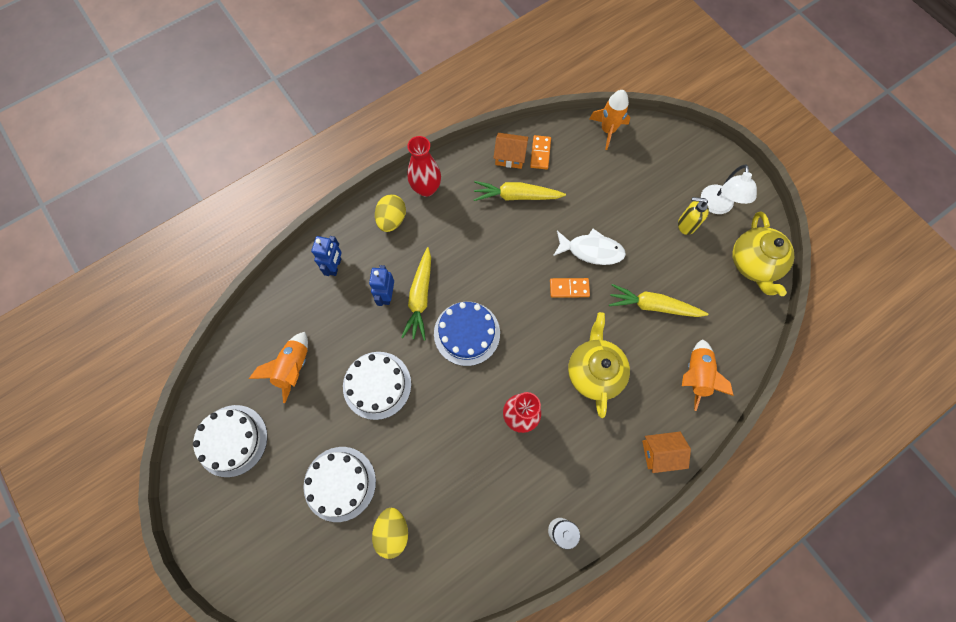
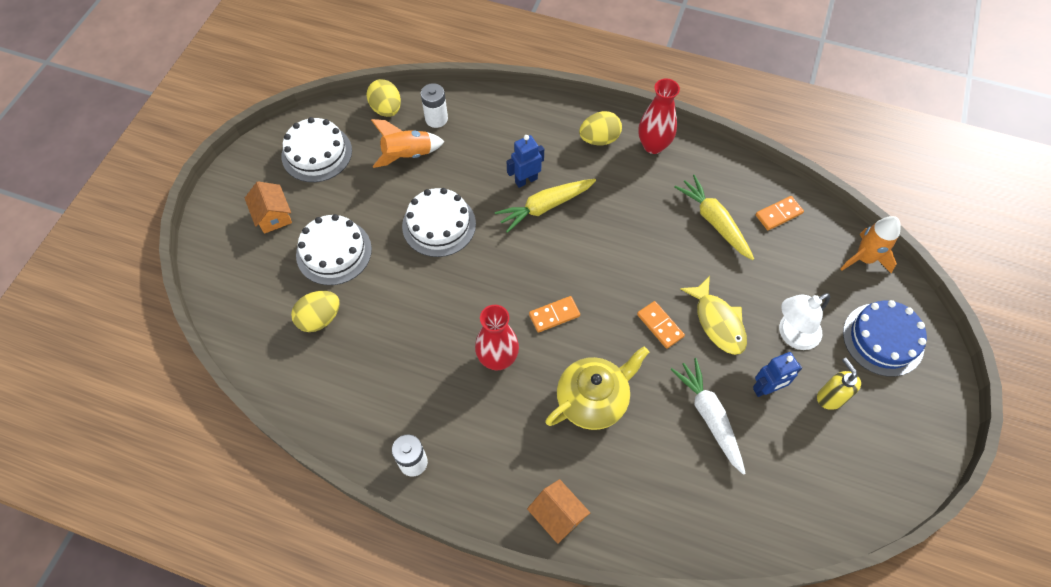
camera: 55 degrees right, 10 degrees down
(234, 356) = (386, 109): none -> yellow egg
(277, 323) = (436, 119): none -> white battery
(335, 266) = (520, 126): blue robot -> blue robot (766, 388)
(467, 333) = (542, 265): blue cake -> blue cake (883, 339)
(510, 156) = (750, 191): orange house -> orange house (273, 216)
(513, 352) = (554, 315): none -> orange domino
(591, 250) = (718, 322): white fish -> yellow fish
(653, 306) = (709, 416): yellow carrot -> white carrot
(695, 375) = (668, 505): orange rocket -> none
(716, 206) = (881, 417): white lamp -> white lamp (792, 335)
(753, 264) = (849, 496): yellow teapot -> none

